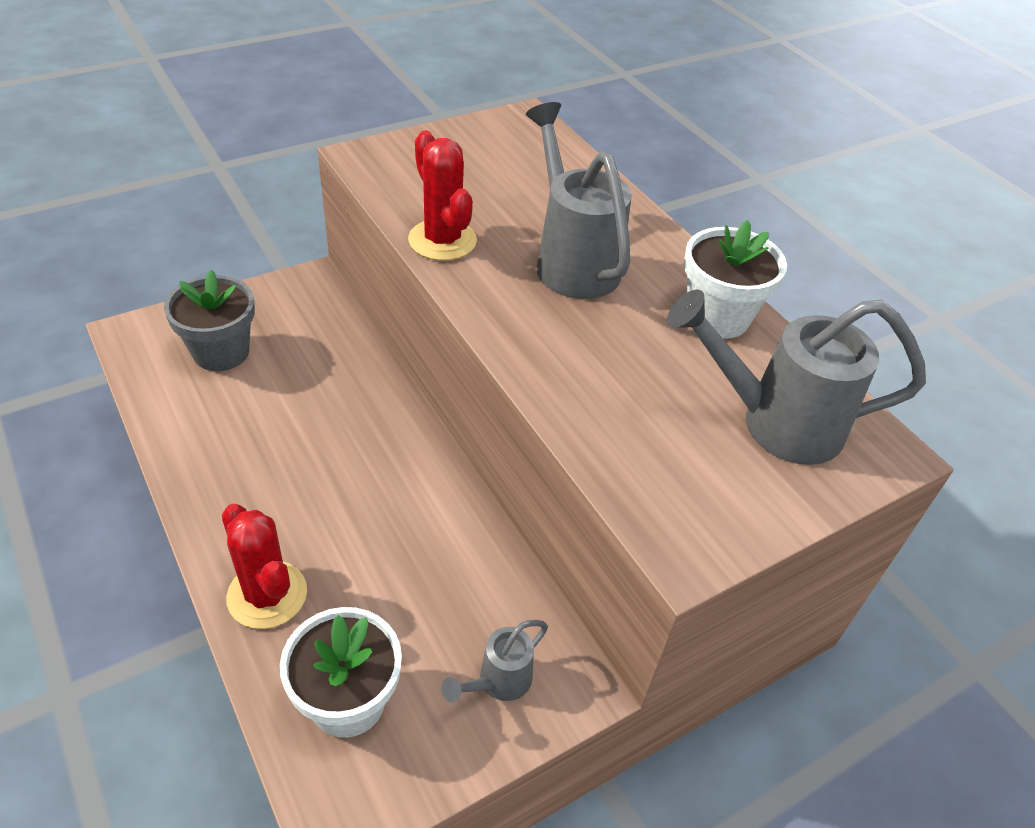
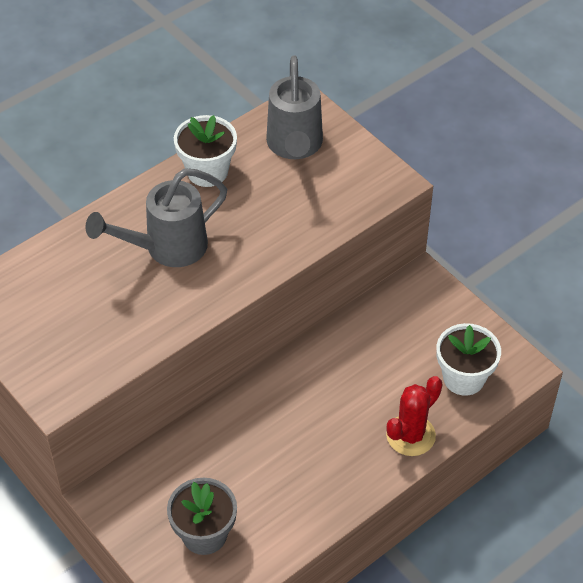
camera: 95 degrees left, 5 degrees up
(442, 240) = (161, 324): red cactus -> none
(498, 682) = (431, 313): grey watering can -> none

